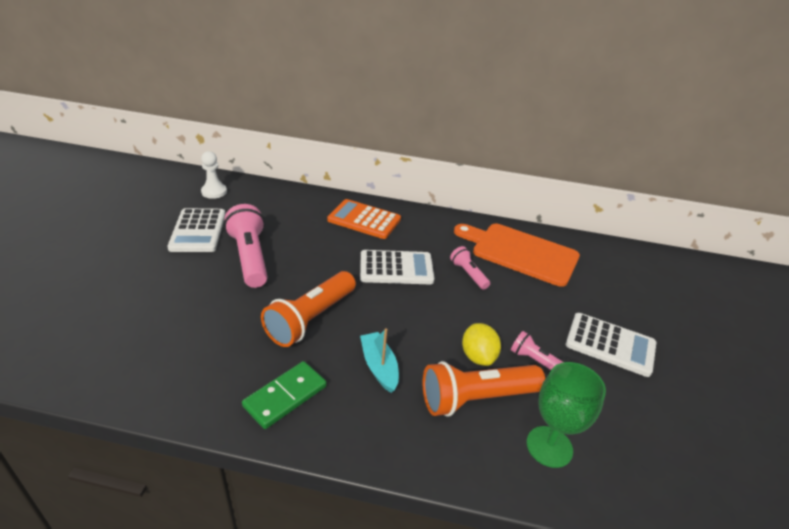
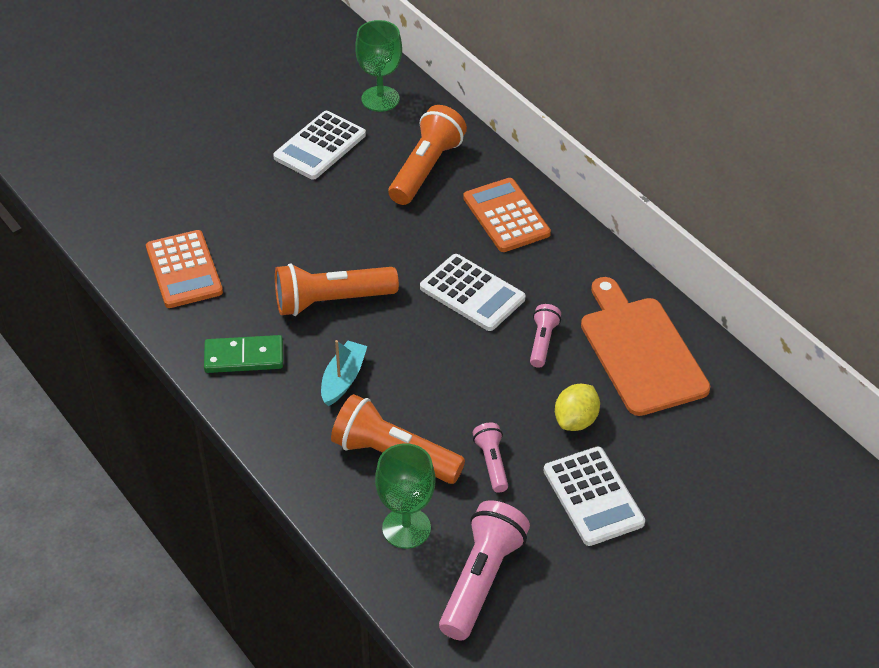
camera: 45 degrees right, 10 degrees up
(164, 358) = (184, 270): none -> orange calculator
(214, 192) = (380, 99): white pawn -> green goblet
(250, 257) = (340, 204): pink flashlight -> pink flashlight (481, 580)
(286, 215) = (426, 168): none -> orange flashlight
(478, 356) = (442, 424): yellow lemon -> yellow lemon (576, 420)

